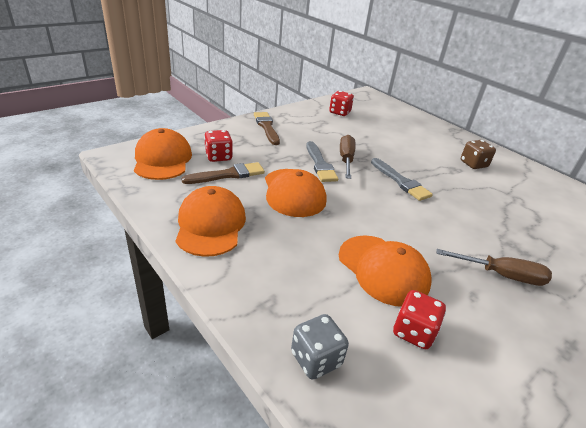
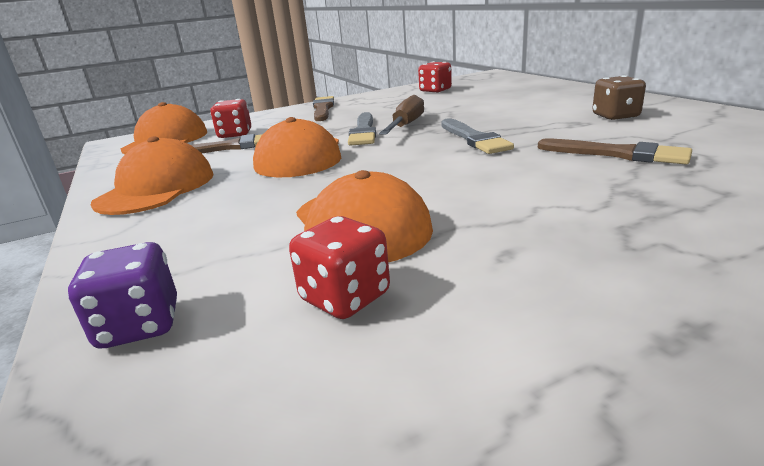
camera: 20 degrees right, 10 degrees down
(316, 359) = (140, 325): grey dice -> purple dice
(490, 206) = (617, 154): none -> brown brush
(501, 275) = (583, 228): brown screwdriver -> none

